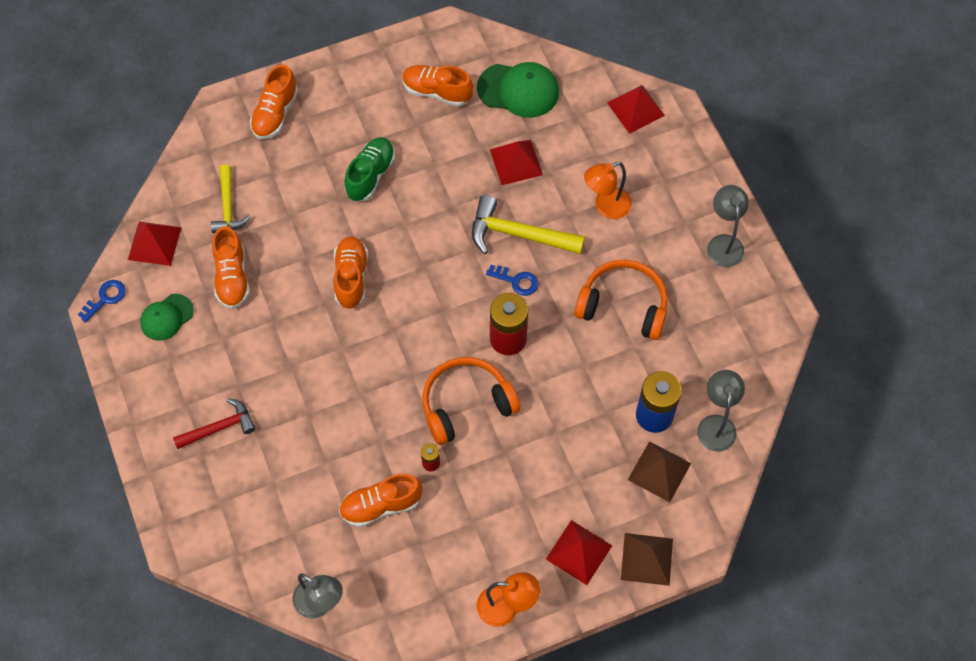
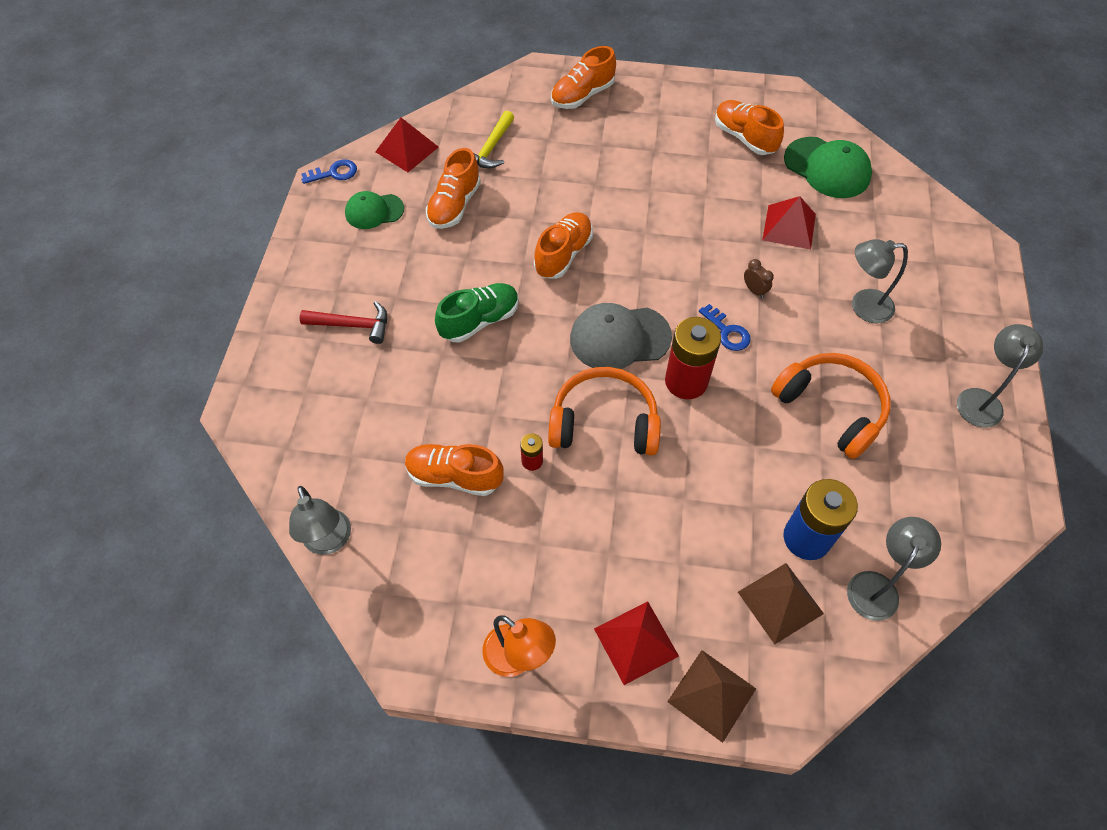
camera: 30 degrees right, 5 degrees down
(370, 175) = (637, 178): green shoe -> green shoe (479, 321)
(438, 328) = (619, 338): none -> grey cap
(518, 234) = (754, 290): yellow hammer -> brown clock
(606, 207) = (863, 306): orange lamp -> grey lamp
(635, 109) = (943, 232): red pyramid -> none

